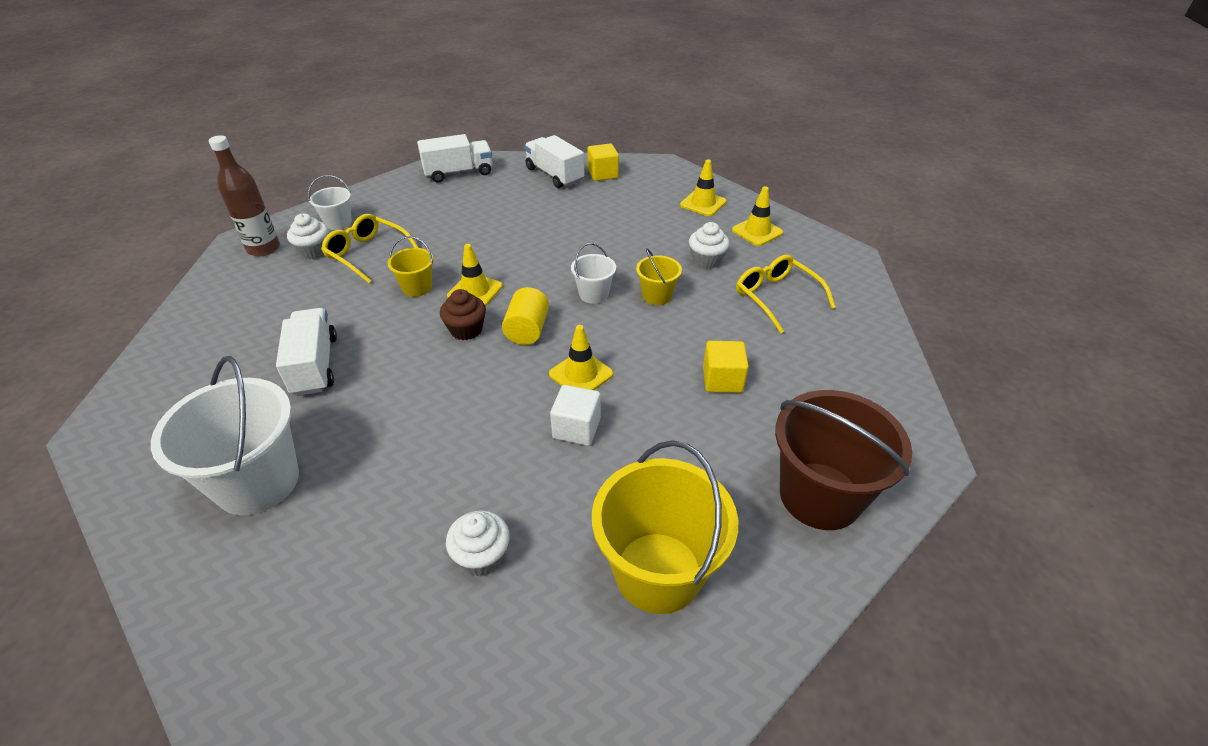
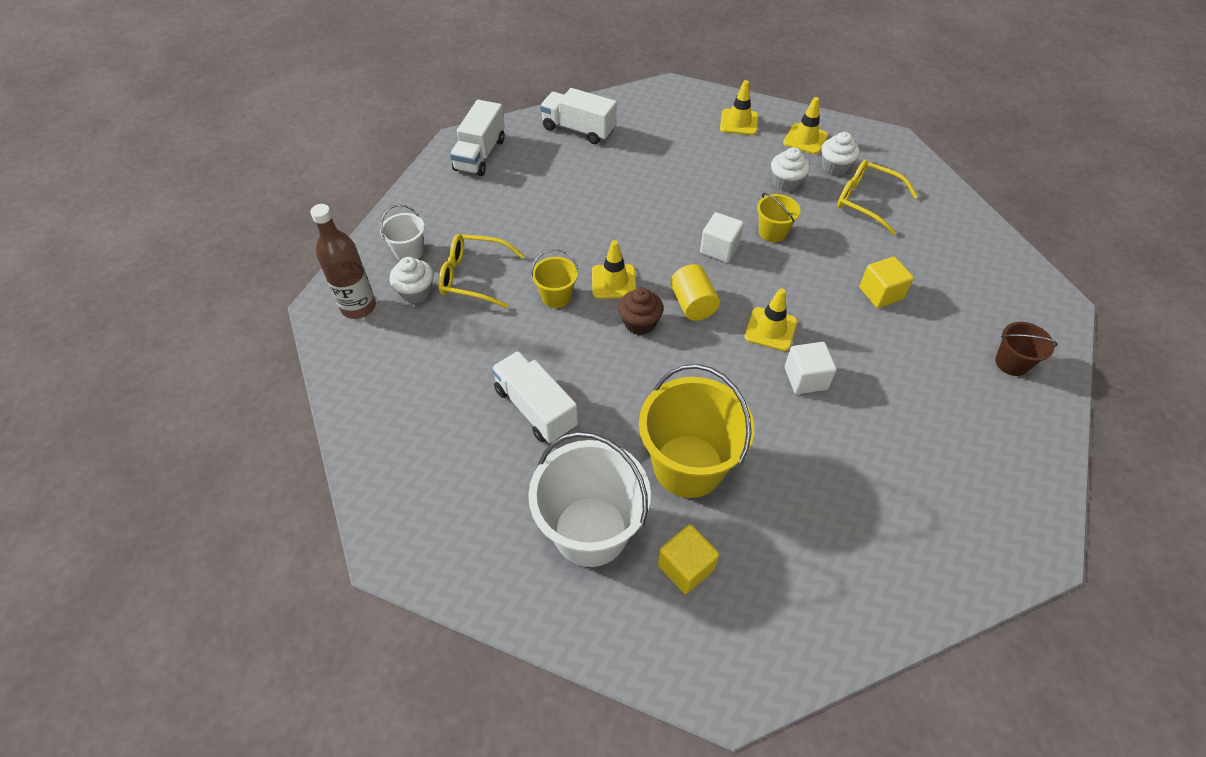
camera: 25 degrees left, 10 degrees up
(458, 173) = (480, 154): white truck -> white truck turned 150 degrees clockwise
(482, 556) = (822, 510): white cupcake -> white cupcake (835, 167)
(593, 294) = (719, 249): white bucket -> white cube
(603, 174) = (623, 115): yellow cube -> yellow cube (685, 567)
(658, 572) = (950, 466): yellow bucket -> yellow bucket (688, 466)
(820, 495) = (1011, 363): brown bucket -> brown bucket, size x0.50

